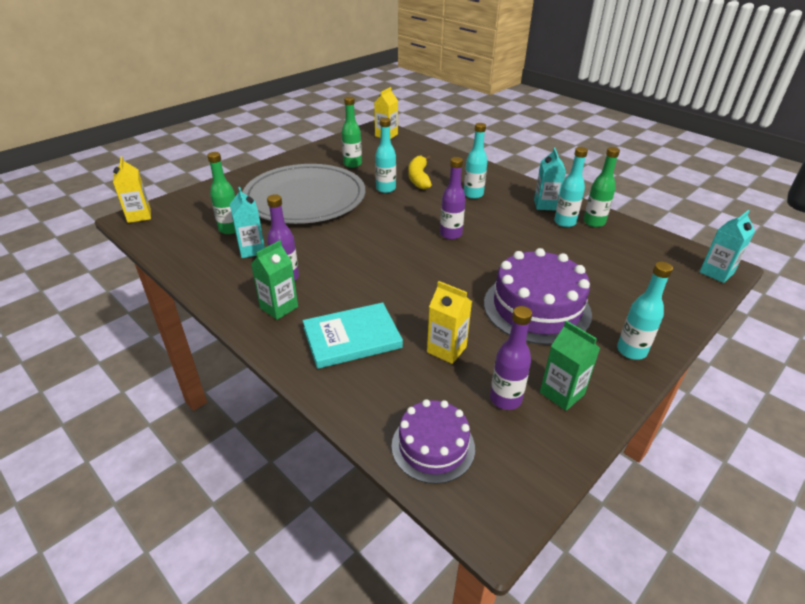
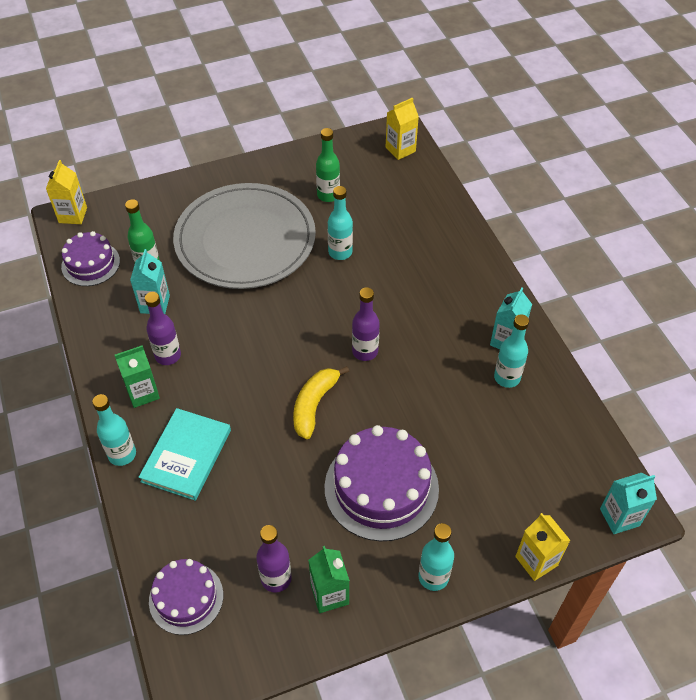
camera: 25 degrees right, 15 degrees up
(174, 240) = (90, 264): none -> purple cake
(352, 338) = (186, 455): turquoise book -> turquoise book turned 75 degrees counterclockwise
(419, 178) = (389, 245): yellow banana -> yellow banana (314, 405)
(446, 349) = (261, 503): yellow carton -> yellow carton (536, 561)
(473, 194) = (433, 295): turquoise bottle -> turquoise bottle (122, 454)
(594, 222) = (541, 390): green bottle -> none

